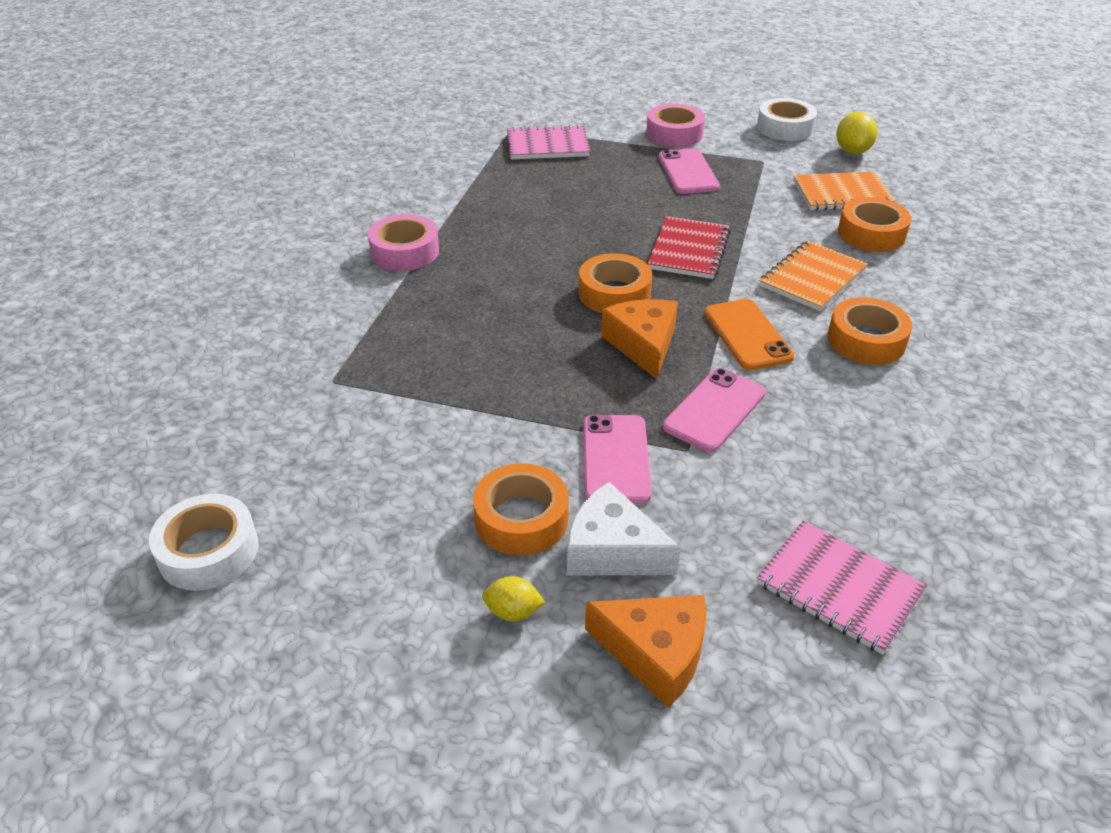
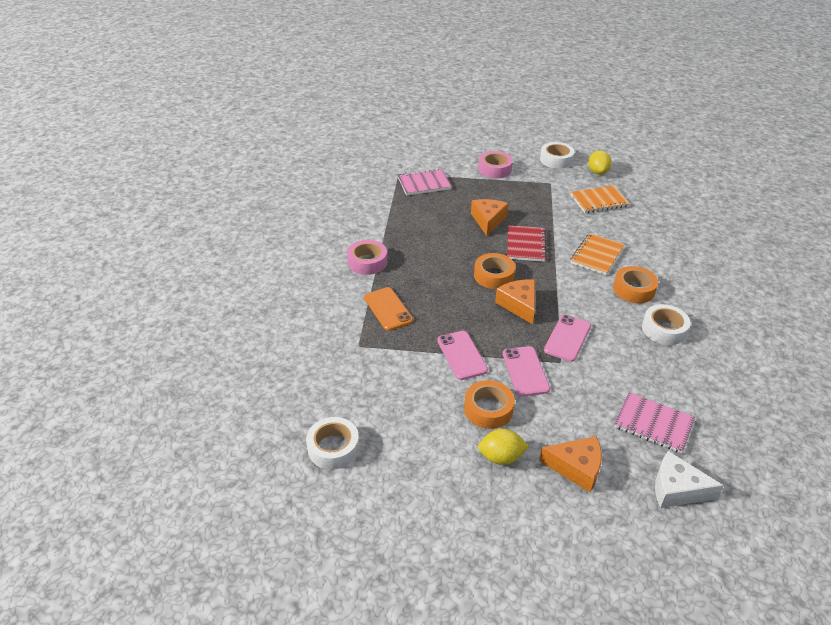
camera: 10 degrees left, 0 degrees up
(513, 612) = (501, 457): yellow lemon -> yellow lemon, size x1.59
(612, 550) = (539, 420): white cheese -> white cheese (677, 489)
(635, 208) = (488, 220): none -> orange cheese
(688, 172) = (510, 194): pink phone -> pink phone (462, 355)
(747, 335) = (572, 293): orange phone -> orange phone (388, 309)
(871, 233) = (621, 224): orange tape -> none
(906, 415) = (664, 329): none -> white tape

